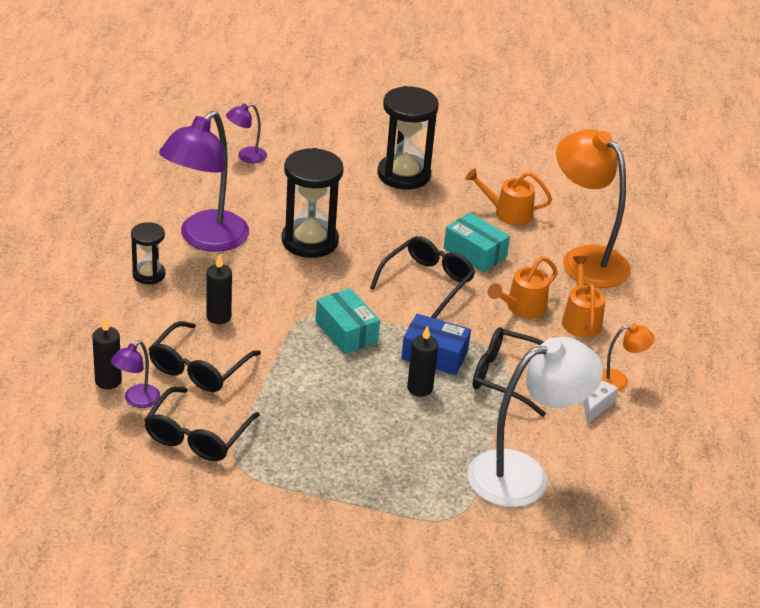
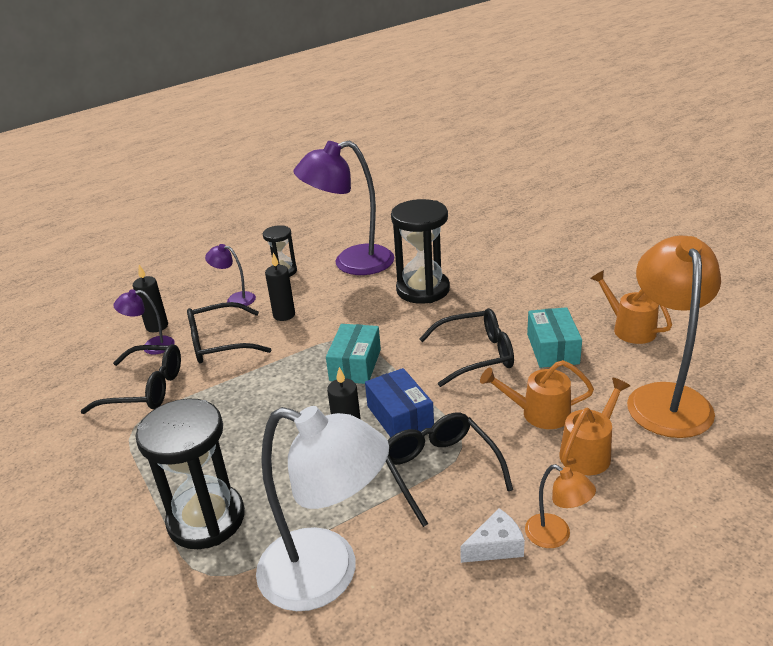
camera: 50 degrees right, 5 degrees down
(197, 435) = (146, 389): black glasses -> black glasses turned 150 degrees counterclockwise
(246, 156) = (456, 222): purple lamp -> purple lamp (235, 299)
(404, 174) = (566, 269): black hourglass -> black hourglass (206, 519)

